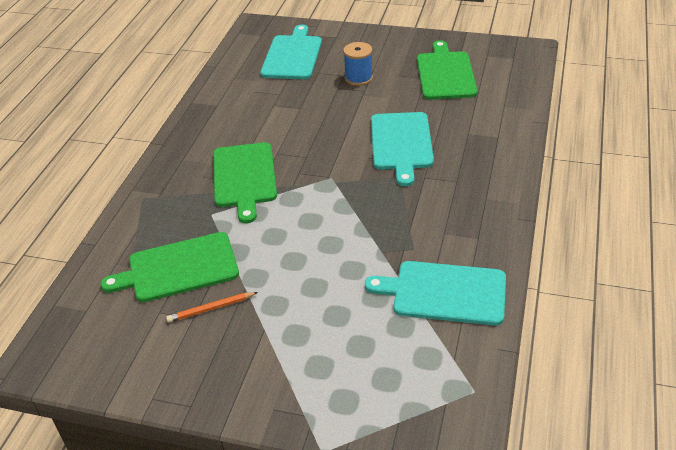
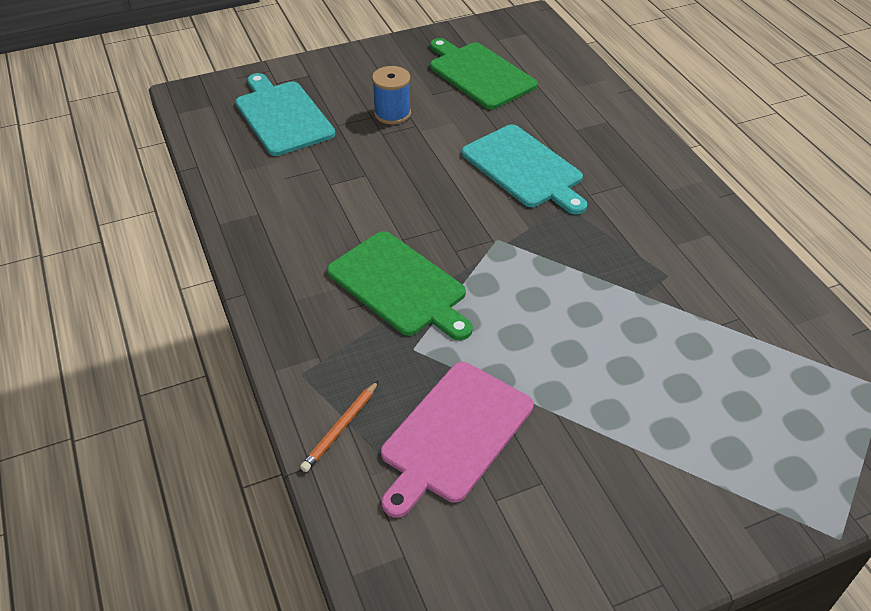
camera: 40 degrees left, 5 degrees up
(178, 268) = (454, 435): green cutting board -> pink cutting board
(211, 309) = (549, 459): orange pencil -> orange pencil (340, 428)
(444, 293) = (747, 305): turquoise cutting board -> none

